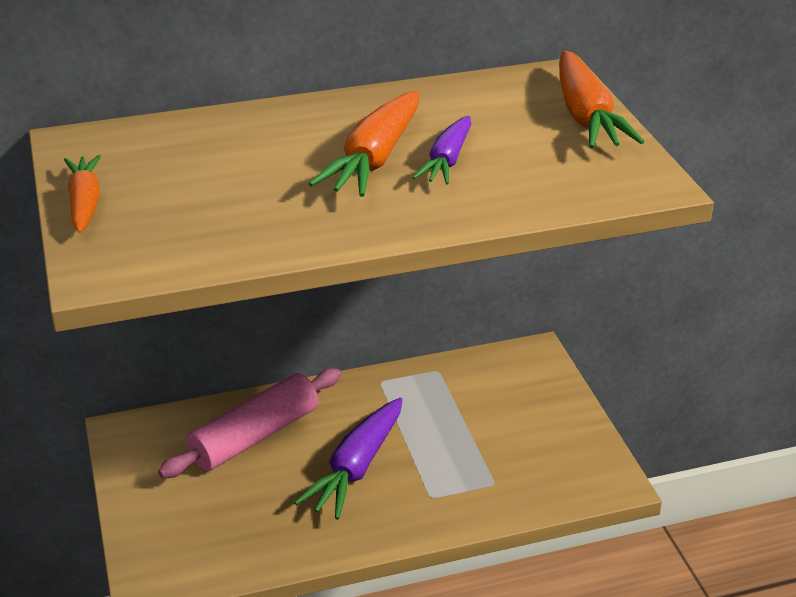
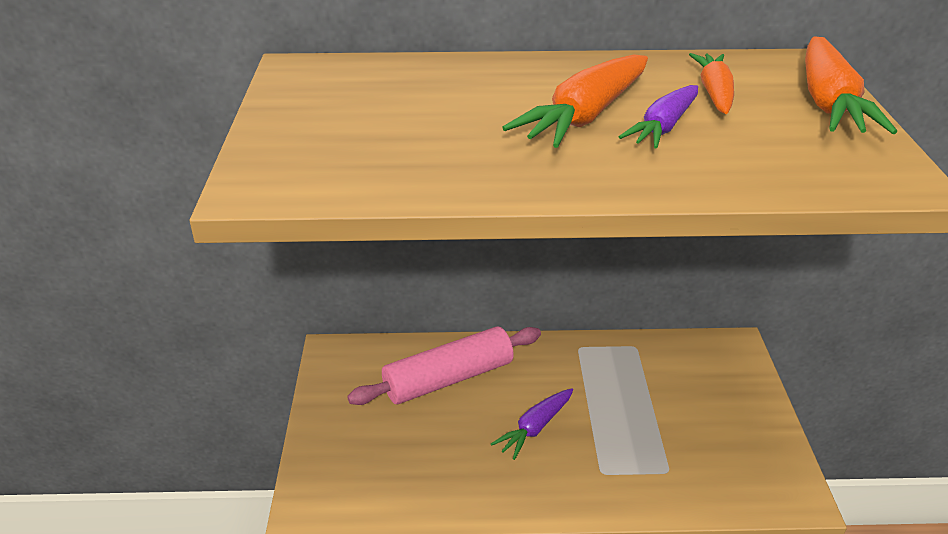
camera: 15 degrees right, 0 degrees up
(85, 202) = (278, 120): orange carrot -> orange carrot (714, 93)
(356, 468) = (534, 428): purple carrot -> purple carrot, size x0.64

